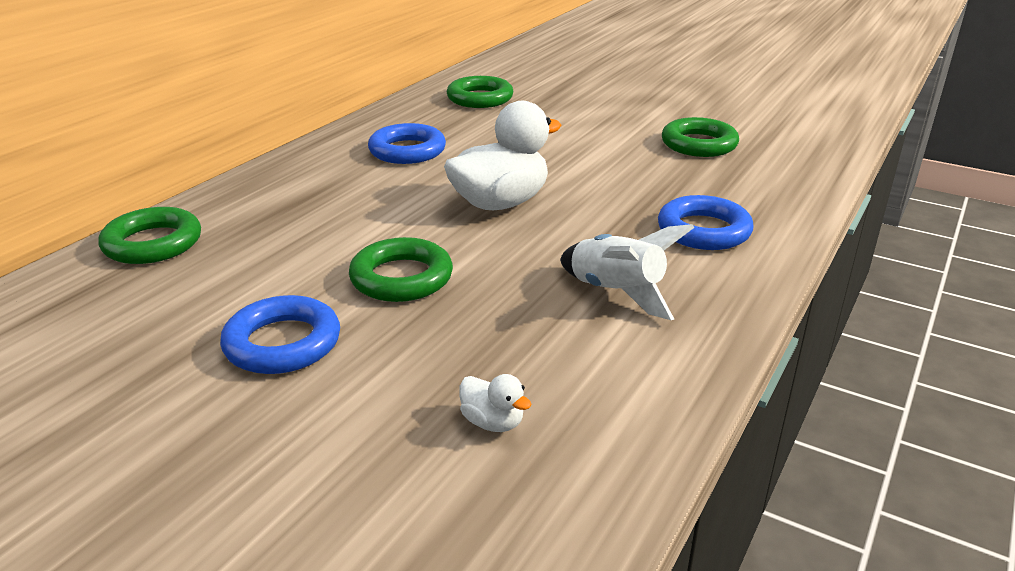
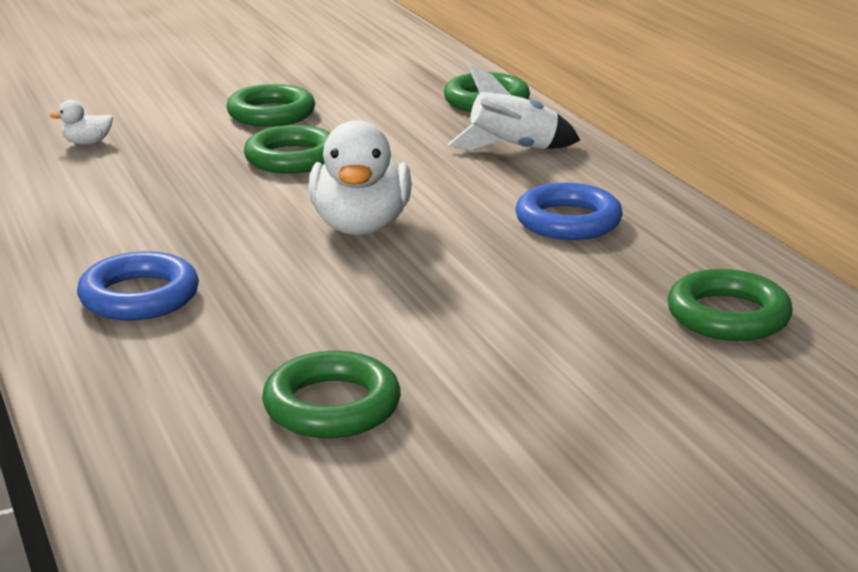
camera: 125 degrees right, 5 degrees down
(282, 343) = (271, 114): blue ring -> green ring
(617, 293) = (129, 219): white rocket -> white rocket (512, 149)

